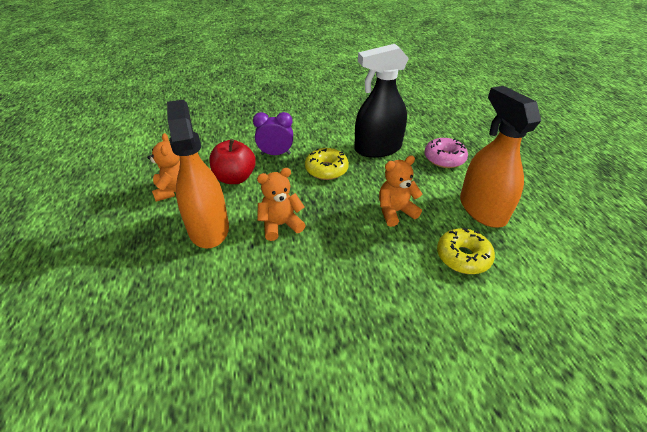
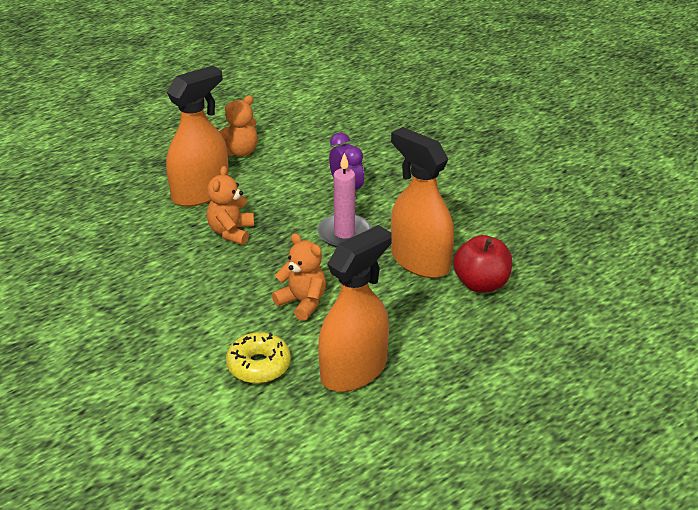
camera: 65 degrees right, 5 degrees down
(235, 178) = (283, 179): red apple -> red apple (481, 284)
(280, 225) = (231, 232): orange teddy bear -> orange teddy bear turned 120 degrees counterclockwise
(326, 169) = (344, 234): yellow donut -> pink candle
(377, 149) = (420, 261): black spray bottle -> orange spray bottle
(444, 158) = (443, 322): pink donut -> none

